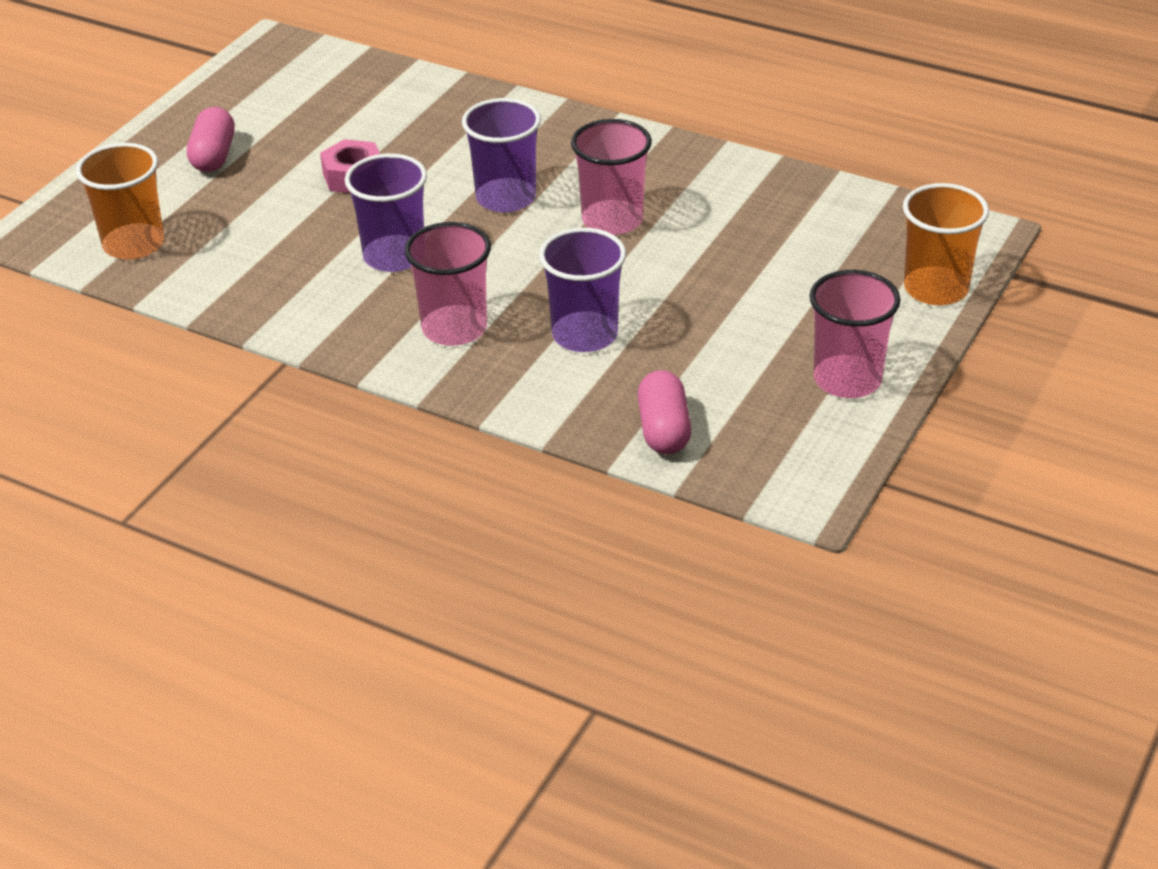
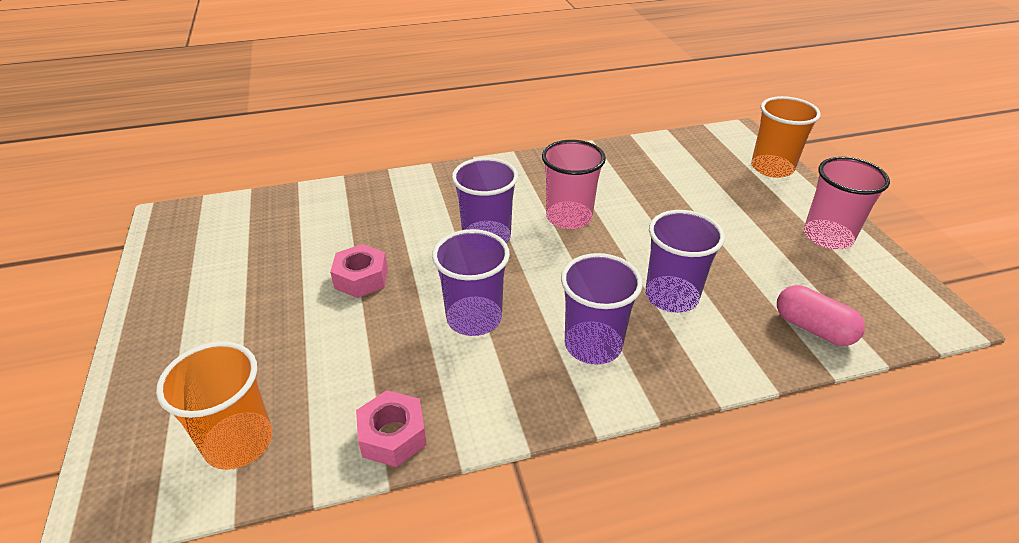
camera: 45 degrees left, 0 degrees up
(213, 156) = (221, 322): pink capsule -> none
(228, 298) = (393, 435): none -> pink nut
(454, 328) = (593, 345): pink cup -> purple cup

